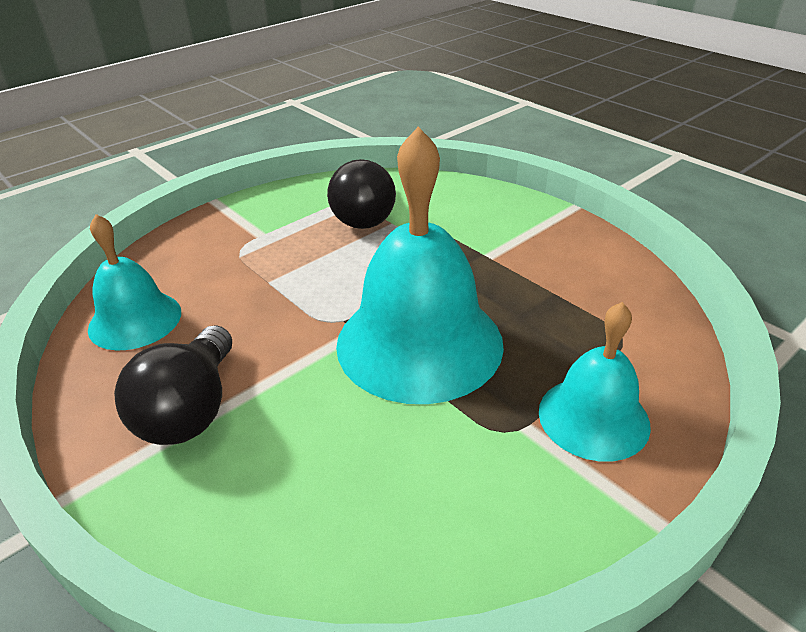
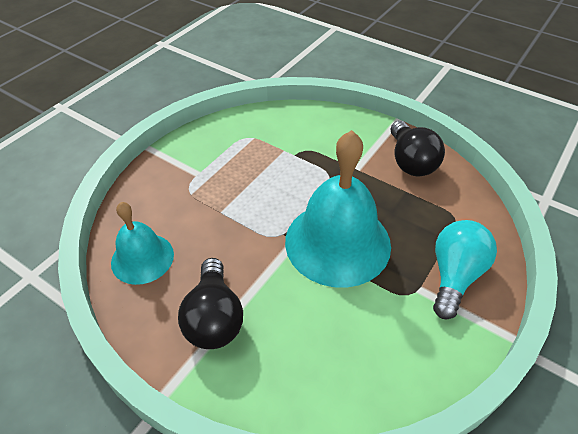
camera: 15 degrees left, 10 degrees up
(365, 215) = (263, 146): black light bulb -> black light bulb (410, 162)
(593, 417) = (454, 275): turquoise bell -> turquoise light bulb

